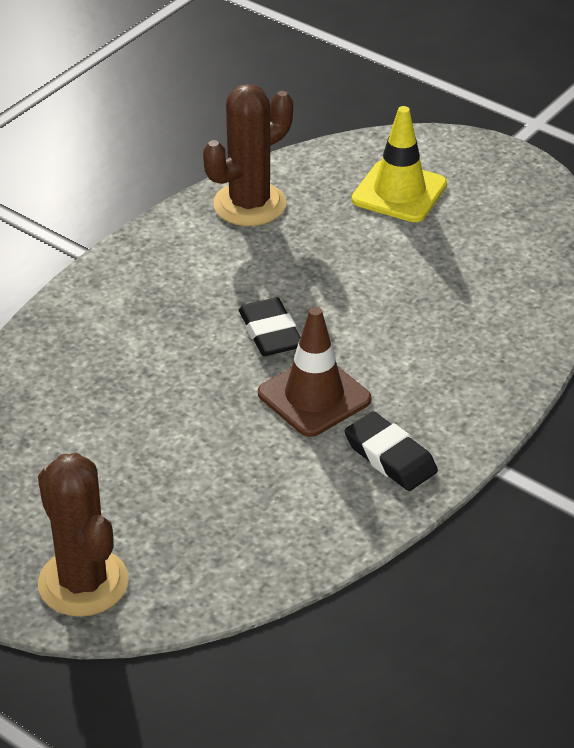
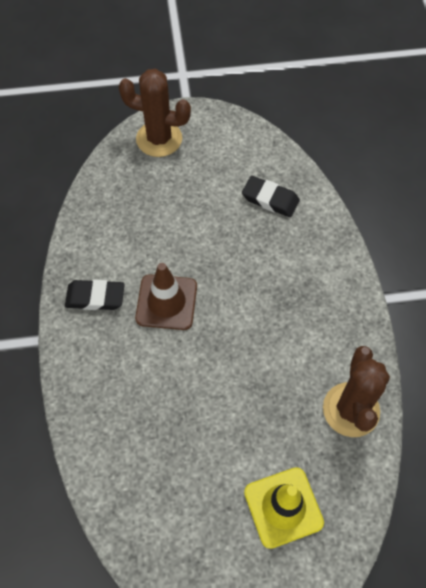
camera: 135 degrees right, 20 degrees up
(270, 333) = (230, 324): black eraser -> black eraser (270, 199)

